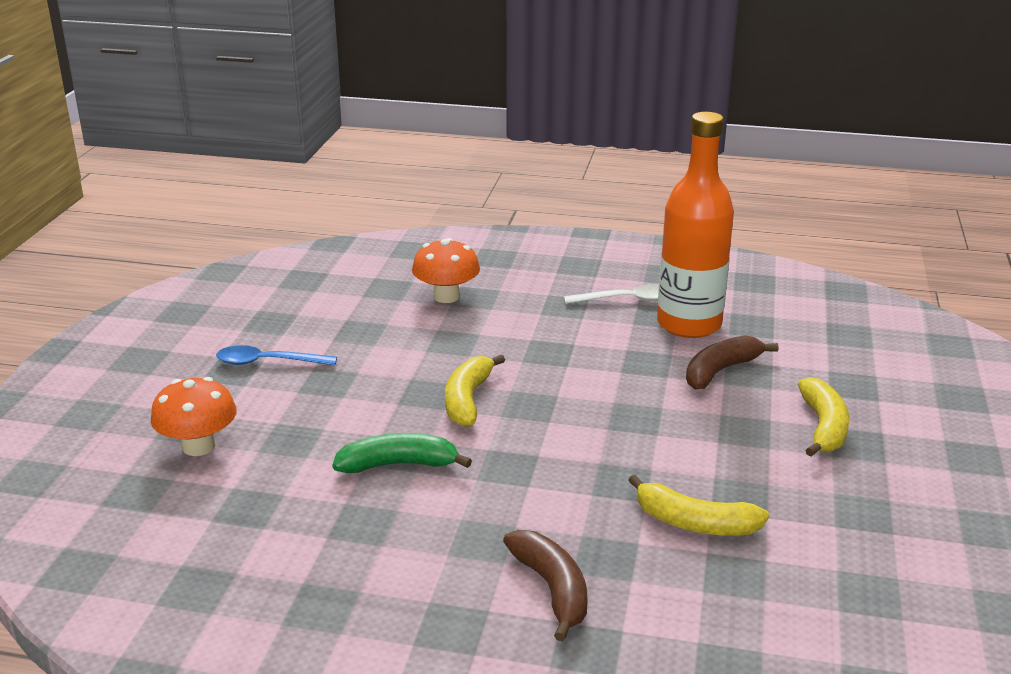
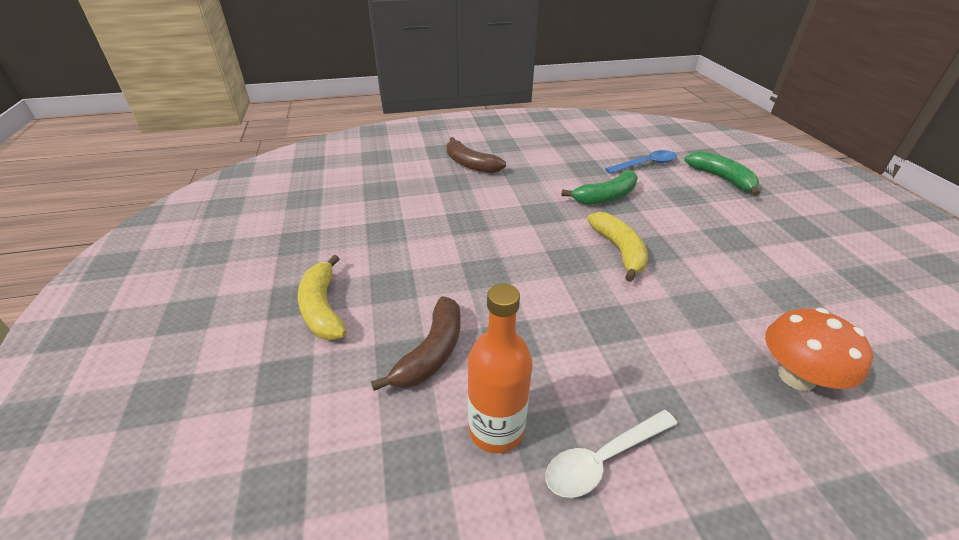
camera: 155 degrees right, 10 degrees up
(198, 446) = (722, 179): orange mushroom -> green banana
(267, 362) = (793, 240): blue spoon -> blue spoon (646, 164)
(689, 324) = (496, 429): orange bottle -> orange bottle, size x0.63
(694, 523) = (411, 208): yellow banana -> none

